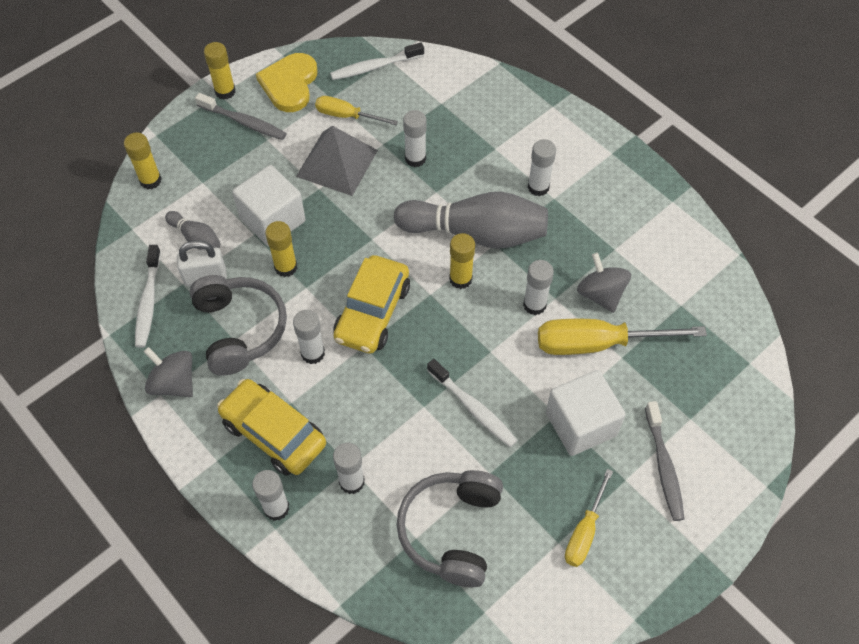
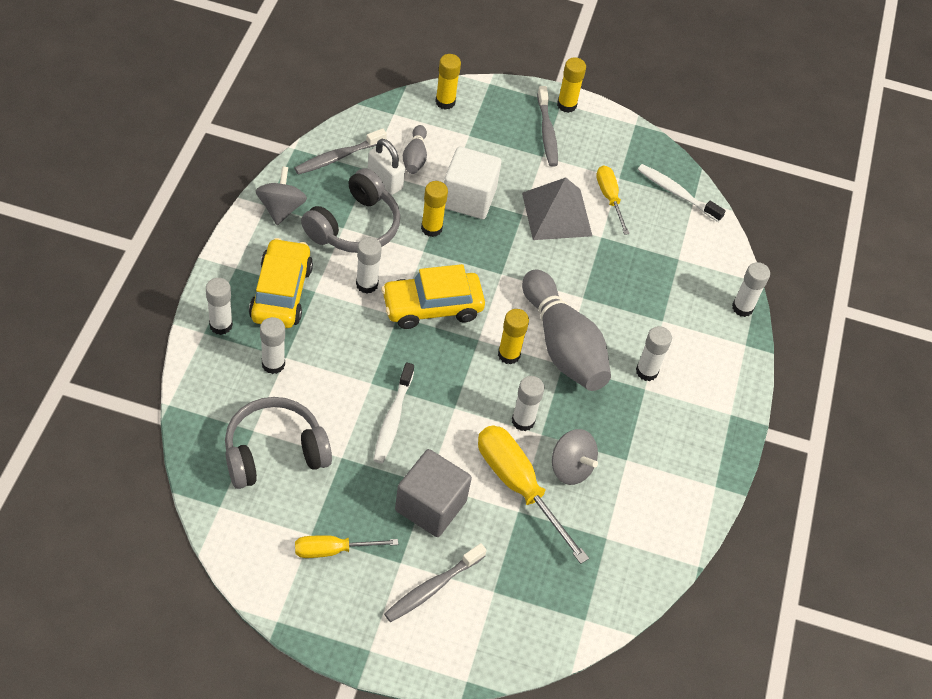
camera: 50 degrees right, 5 degrees down
(148, 302) = (338, 157): white toothbrush -> grey toothbrush
(289, 84) = (609, 143): yellow heart -> none
(415, 158) = (605, 267): white glue stick -> white glue stick (742, 308)
(580, 424) = (430, 506): white cube -> grey cube
(600, 294) = (571, 468): grey spinning top -> grey spinning top turned 105 degrees clockwise

